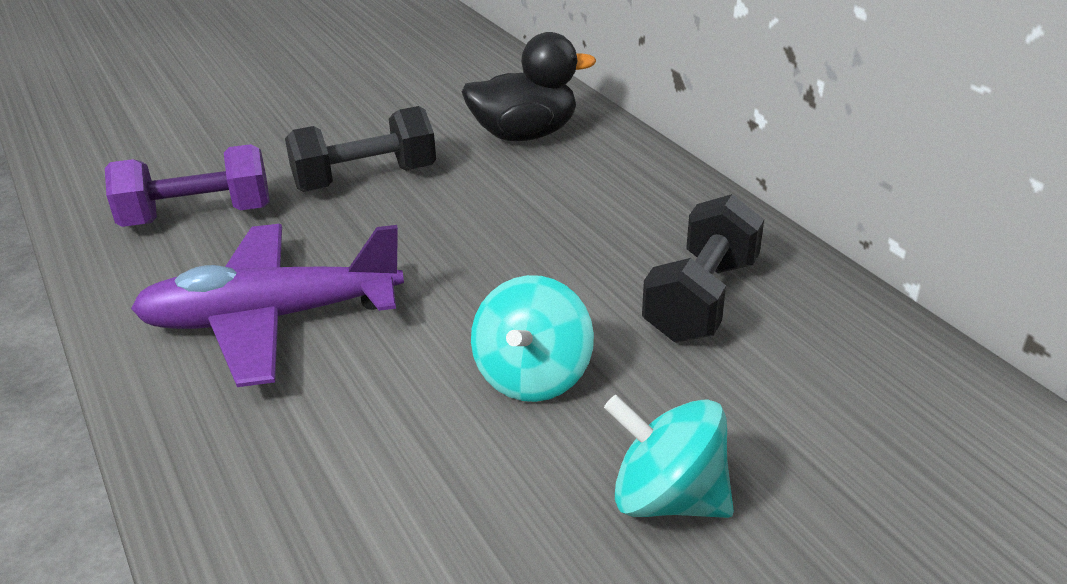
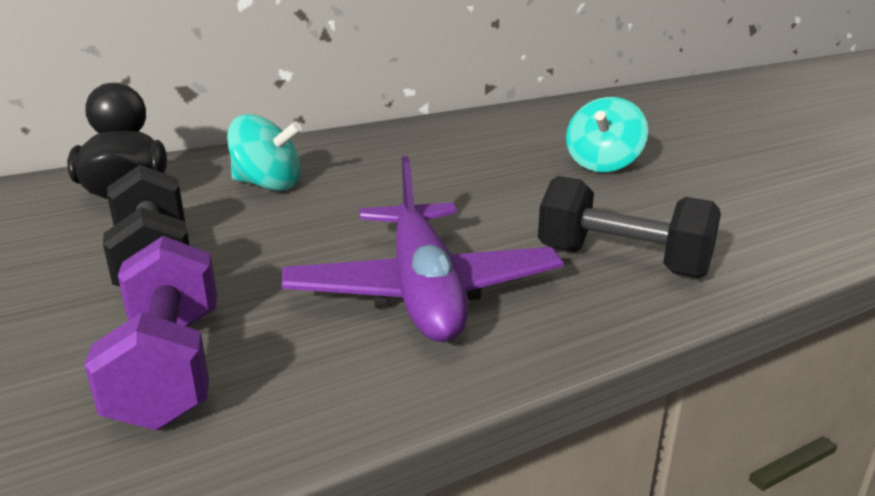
camera: 90 degrees left, 10 degrees down
(533, 376) = (502, 192): turquoise spinning top -> turquoise spinning top (268, 186)
(701, 299) = (418, 150): black dumbbell -> black dumbbell (622, 262)

